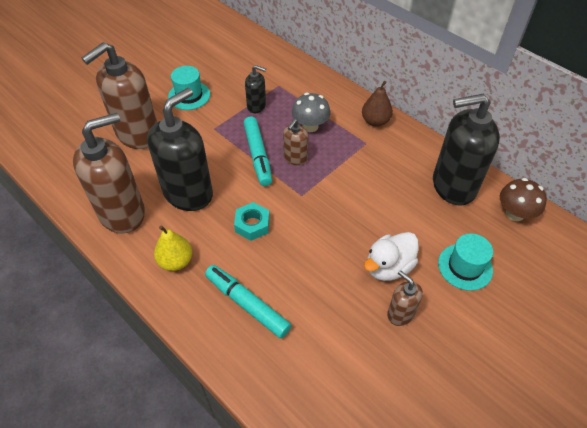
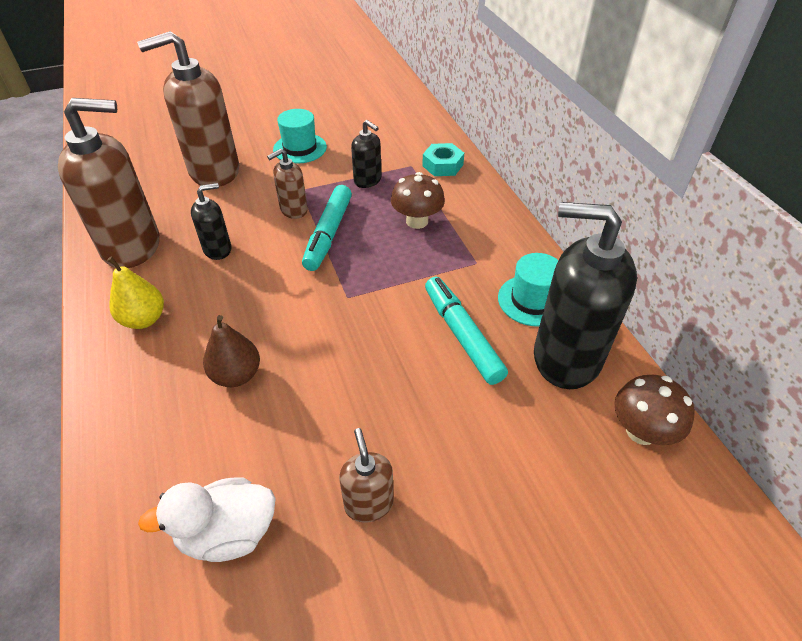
camera: 25 degrees right, 5 degrees down
(188, 193) = (218, 249): black soap dispenser -> black soap dispenser, size x0.48
(247, 304) = (182, 403): turquoise marker -> turquoise marker (462, 335)
(252, 224) = (261, 310): turquoise nut -> turquoise nut (442, 165)
(295, 158) = (371, 251): brown soap dispenser -> brown soap dispenser (293, 210)
(310, 126) = (417, 221): grey mushroom -> brown mushroom
(375, 121) = (507, 241): brown pear -> brown pear (236, 375)
(388, 267) = (397, 431): white duck -> white duck (228, 533)
(465, 266) = (511, 477): turquoise hat -> turquoise hat (532, 300)

